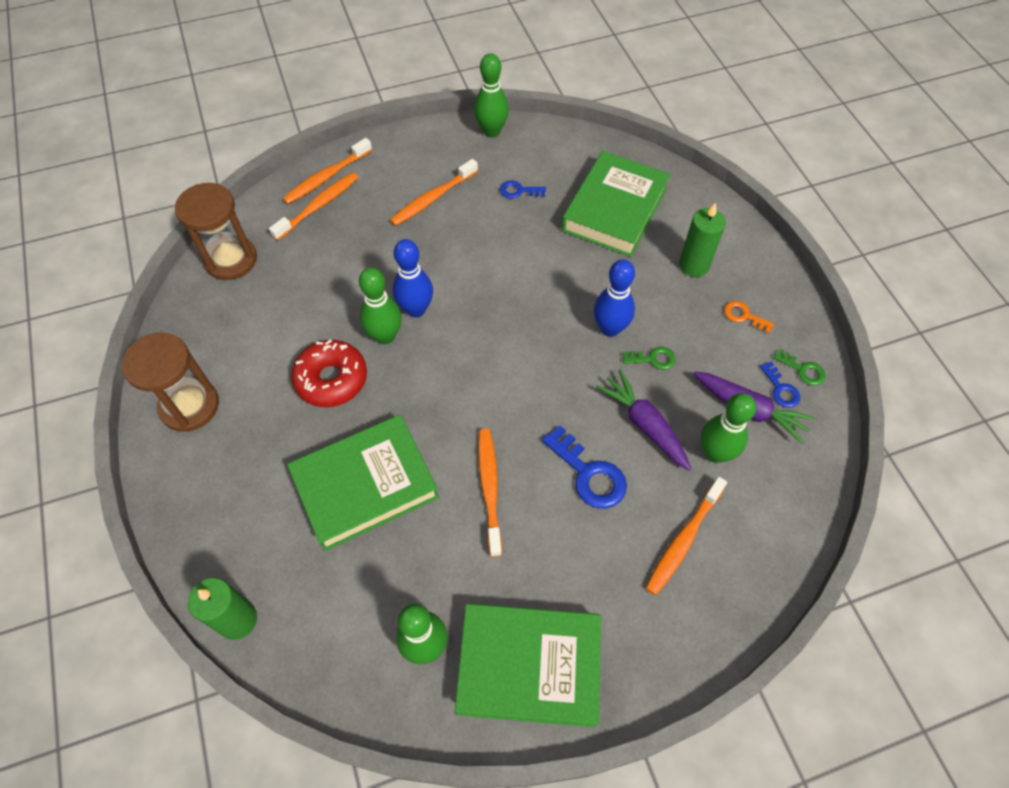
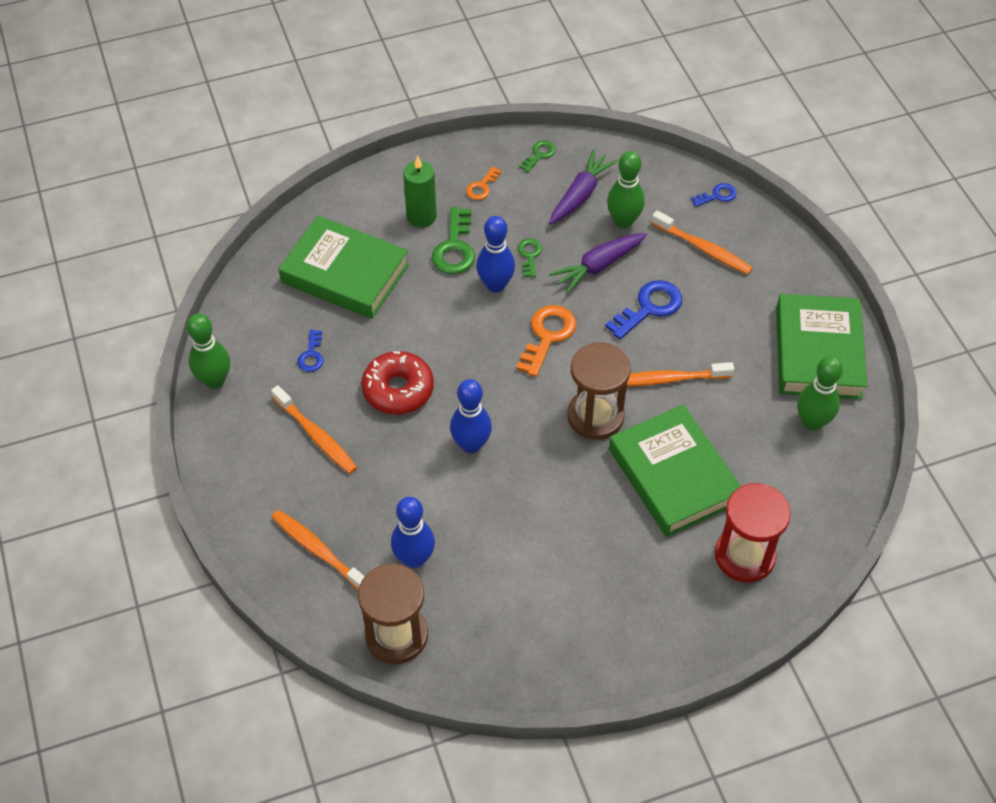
camera: 90 degrees left, 5 degrees down
(190, 406) = (595, 644): brown hourglass -> brown hourglass (595, 416)
(237, 620) = (810, 565): green candle -> none
(260, 550) = (744, 556): none -> red hourglass
(301, 269) = (414, 559): none -> blue bowling pin
(326, 177) = (272, 547): orange toothbrush -> none
(331, 379) = (558, 514): red donut -> red donut (398, 389)
(385, 336) = (505, 470): green bowling pin -> none
(545, 373) = (547, 336): none -> orange key
(656, 293) = (455, 248): none -> green key
(780, 389) = (559, 171): blue key -> blue key (717, 195)

